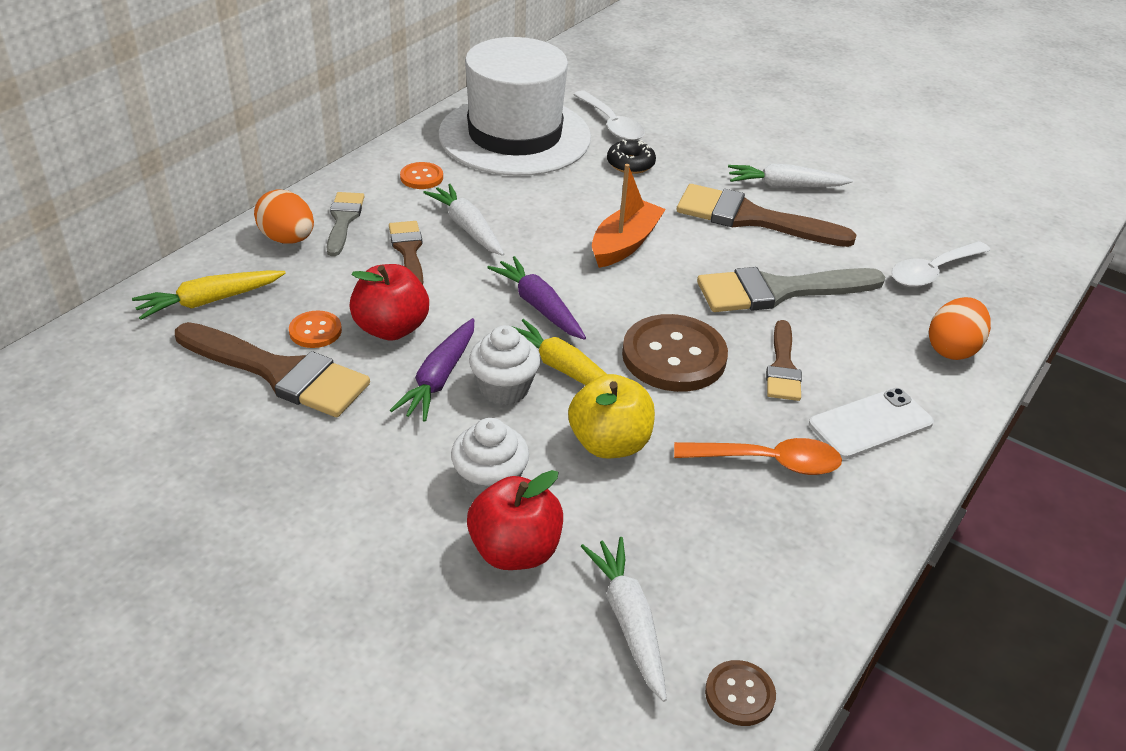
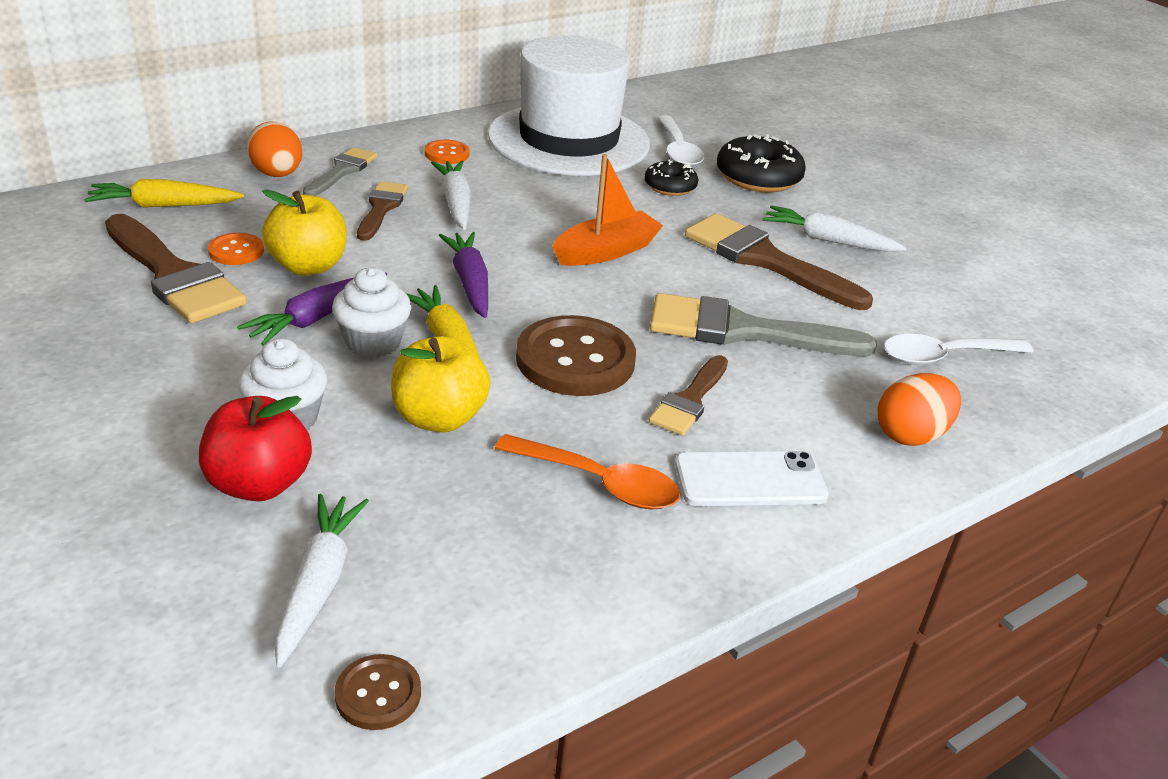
camera: 20 degrees right, 5 degrees down
(391, 328) = (308, 266): red apple -> yellow apple
(693, 137) = (758, 177): none -> black donut

